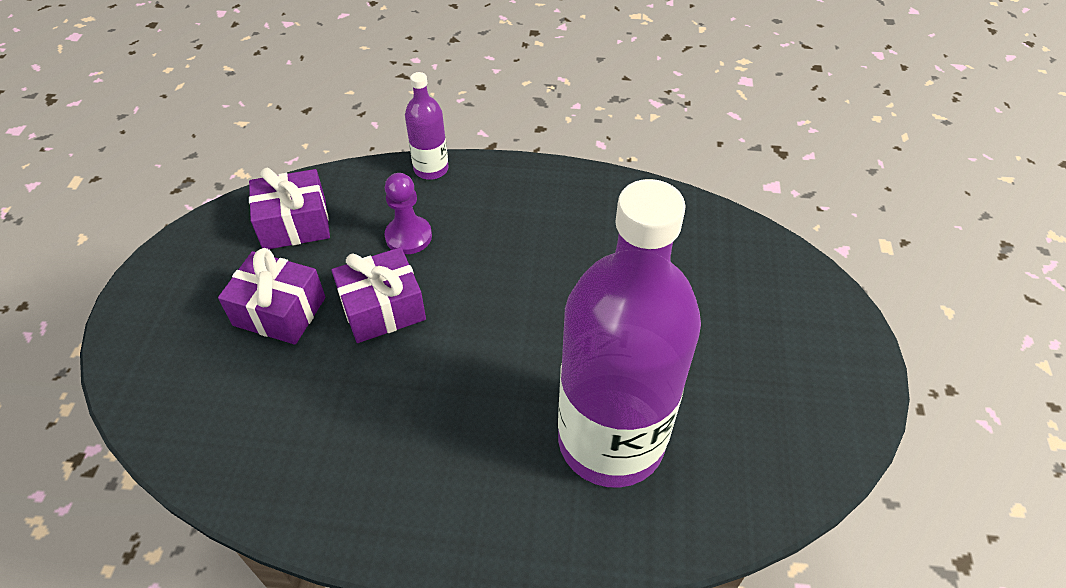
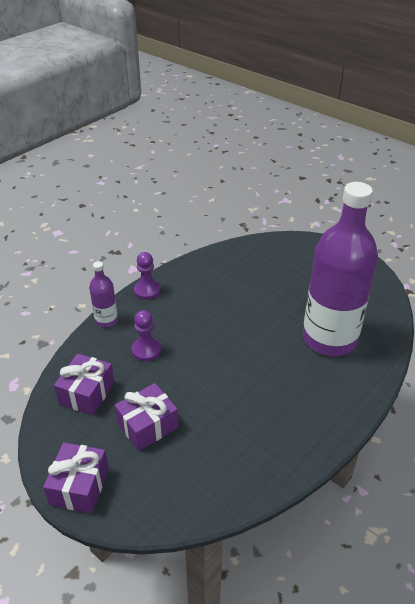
camera: 55 degrees left, 10 degrees down
(383, 309) = (186, 381): purple gift -> purple gift (79, 486)
(521, 174) = (147, 290): none -> purple pawn

